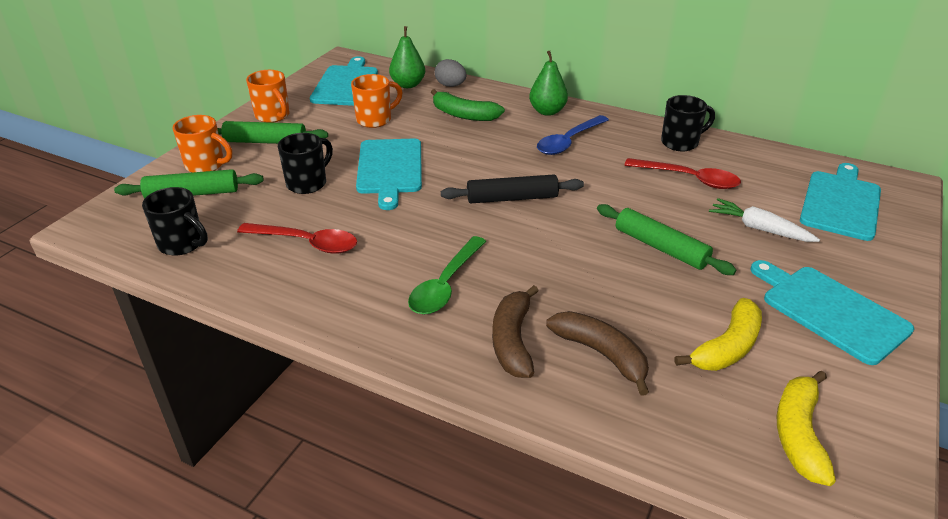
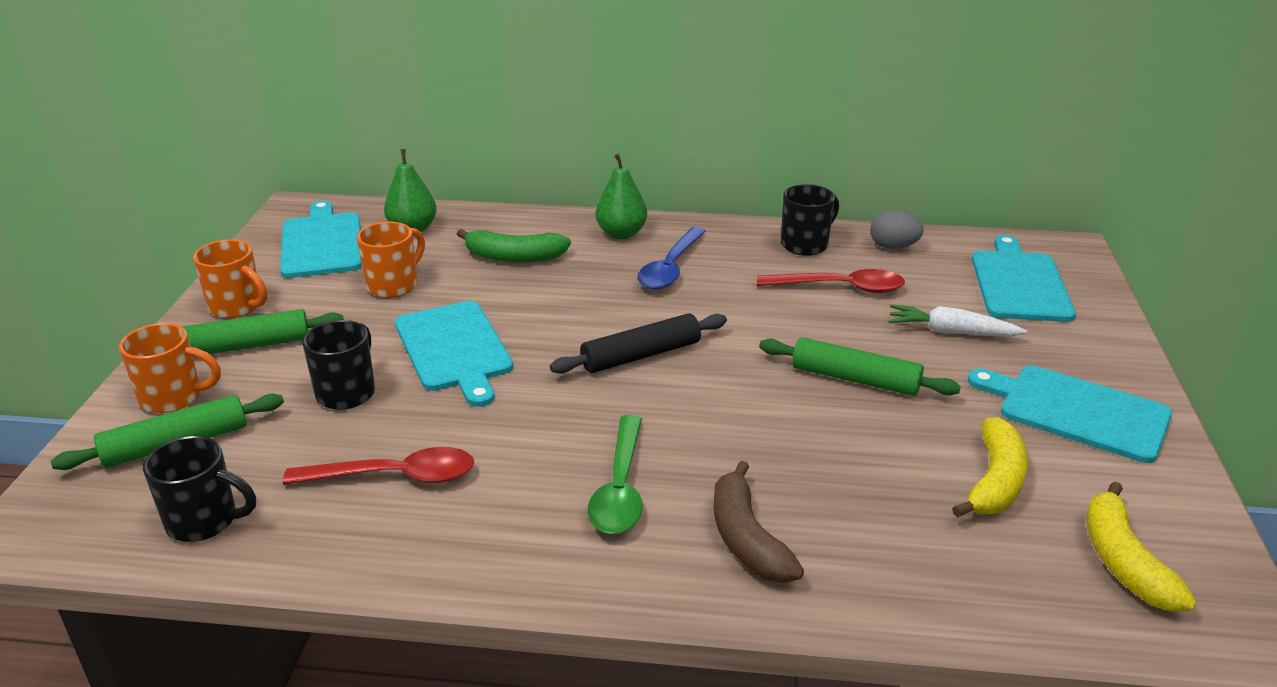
camera: 20 degrees left, 5 degrees down
(450, 85) = (473, 220): grey egg -> grey egg (893, 247)
(601, 354) = (861, 527): brown banana -> none

